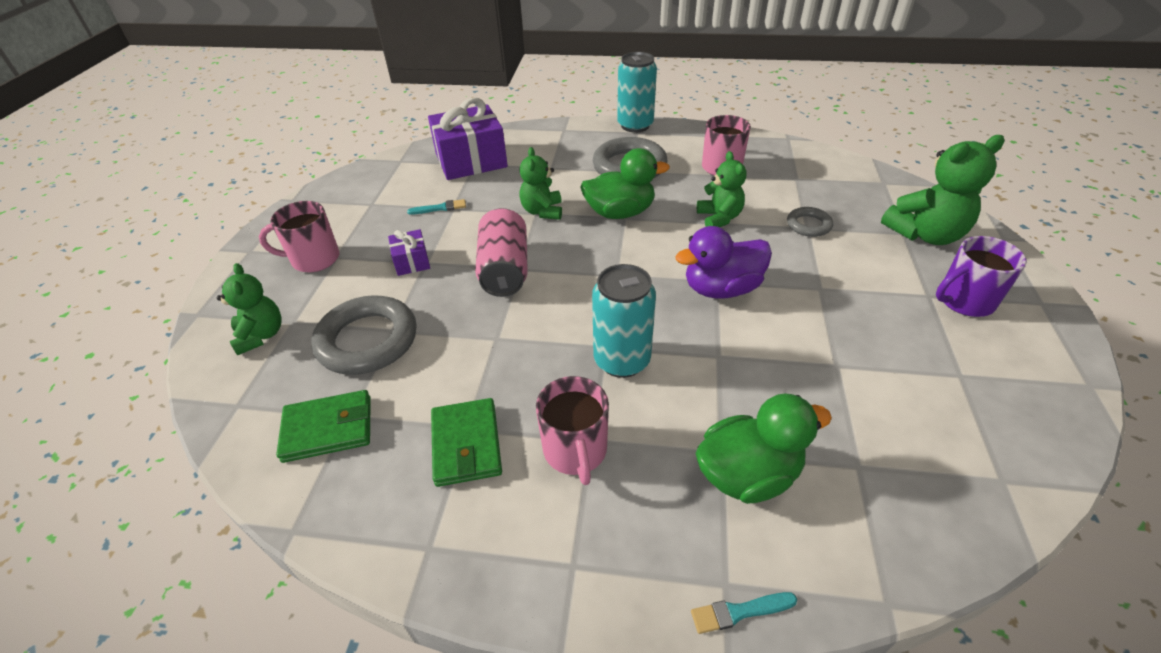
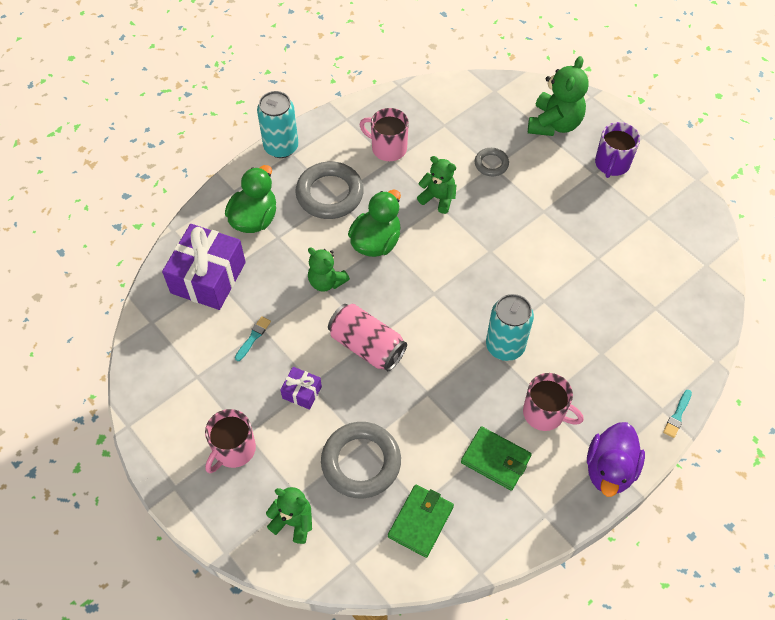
camera: 50 degrees left, 15 degrees up
(721, 289) = (498, 254): purple duck -> purple duck (609, 469)
(747, 474) = (621, 354): green duck -> green duck (254, 219)

